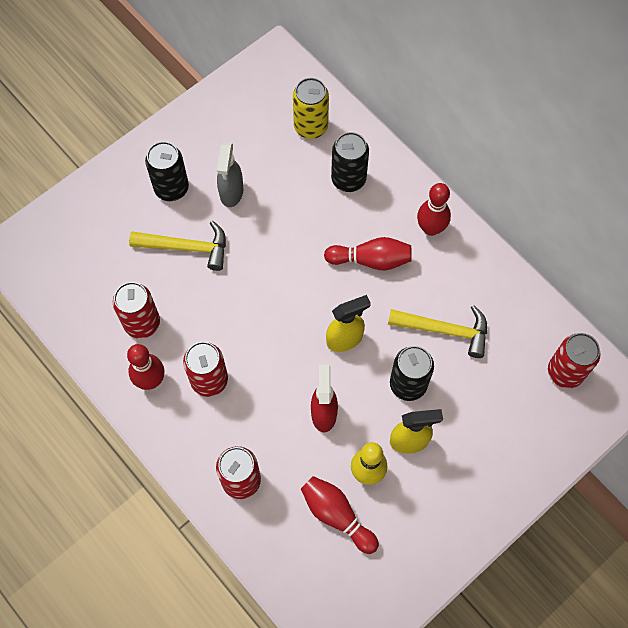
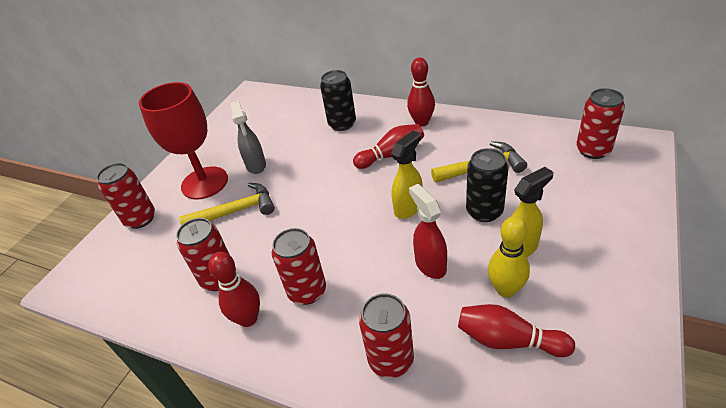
camera: 20 degrees left, 25 degrees down
(95, 204) = (140, 219): none -> red can
(171, 188) = (204, 183): black can -> red goblet
(310, 127) = (296, 112): yellow can -> none

